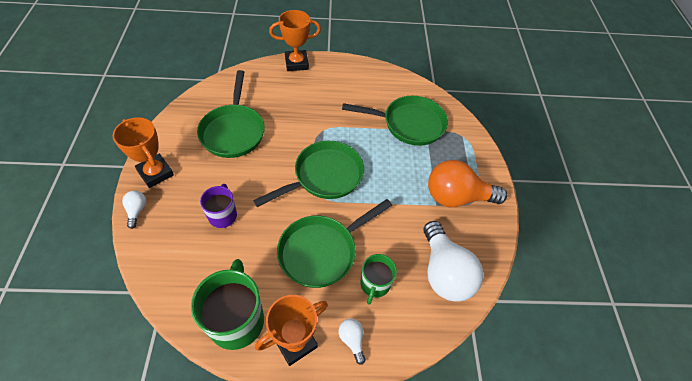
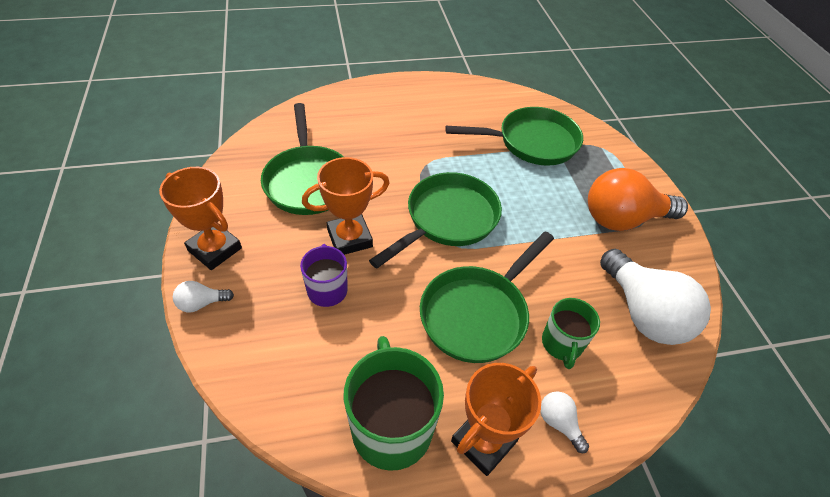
camera: 10 degrees left, 5 degrees down
(137, 211) = (201, 303): white light bulb -> white light bulb turned 90 degrees counterclockwise
(296, 63) = (365, 90): orange trophy -> orange trophy (350, 238)

